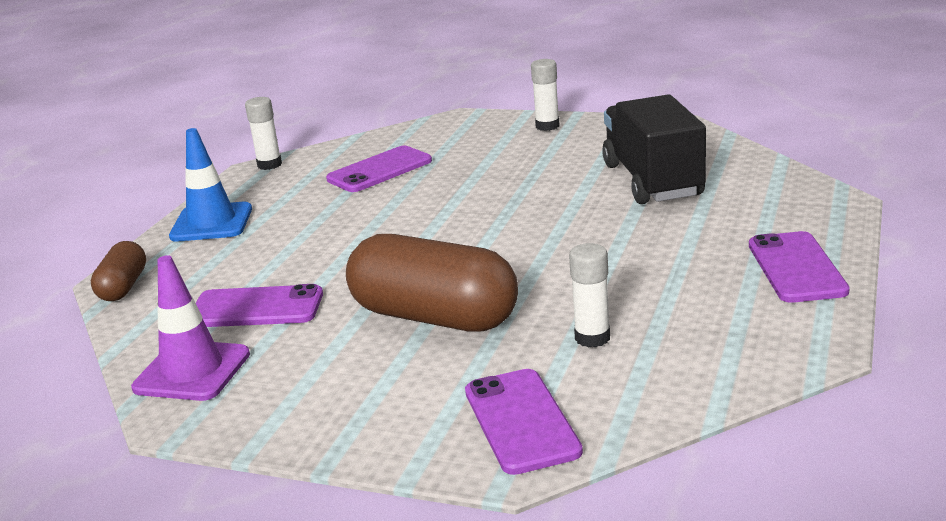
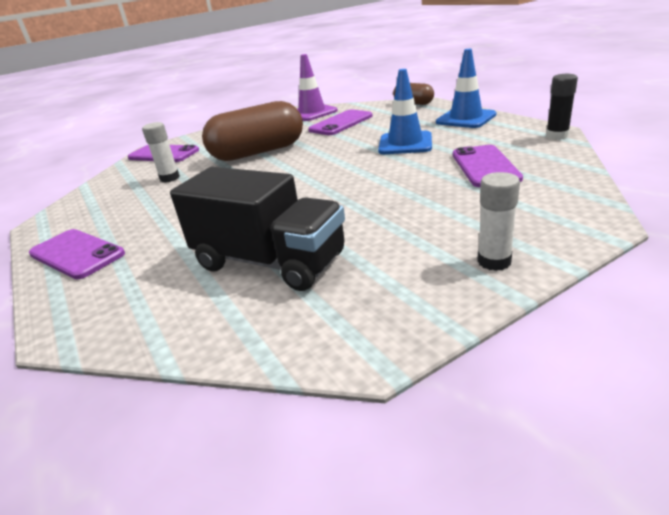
camera: 130 degrees right, 5 degrees up
(269, 165) = (557, 136): white glue stick -> black glue stick
(332, 226) = (405, 143): none -> blue traffic cone

